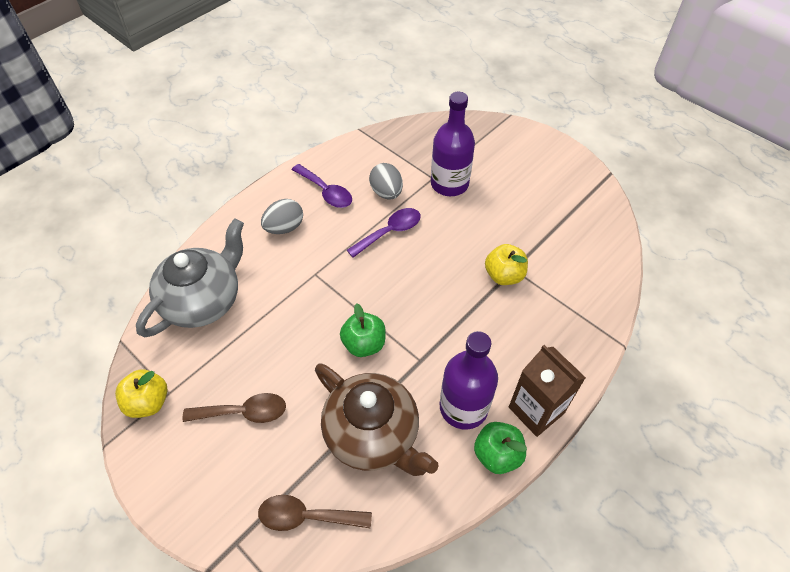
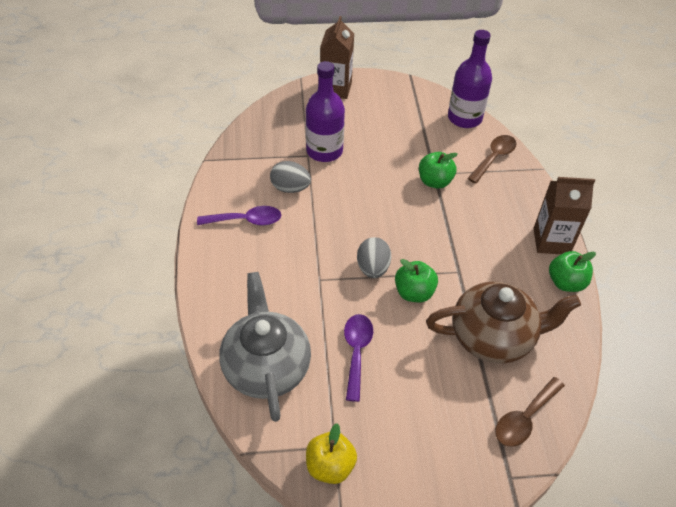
camera: 50 degrees left, 5 degrees down
(244, 412) = (403, 404): brown spoon -> brown spoon (494, 158)
(284, 227) = (251, 268): grey egg -> grey egg (373, 268)
(390, 232) = (330, 211): purple spoon -> purple spoon (356, 352)
(463, 407) = (516, 275): purple bottle -> purple bottle (464, 118)
(504, 275) = (434, 181): yellow apple -> green apple
(527, 142) = (336, 89): none -> brown carton

